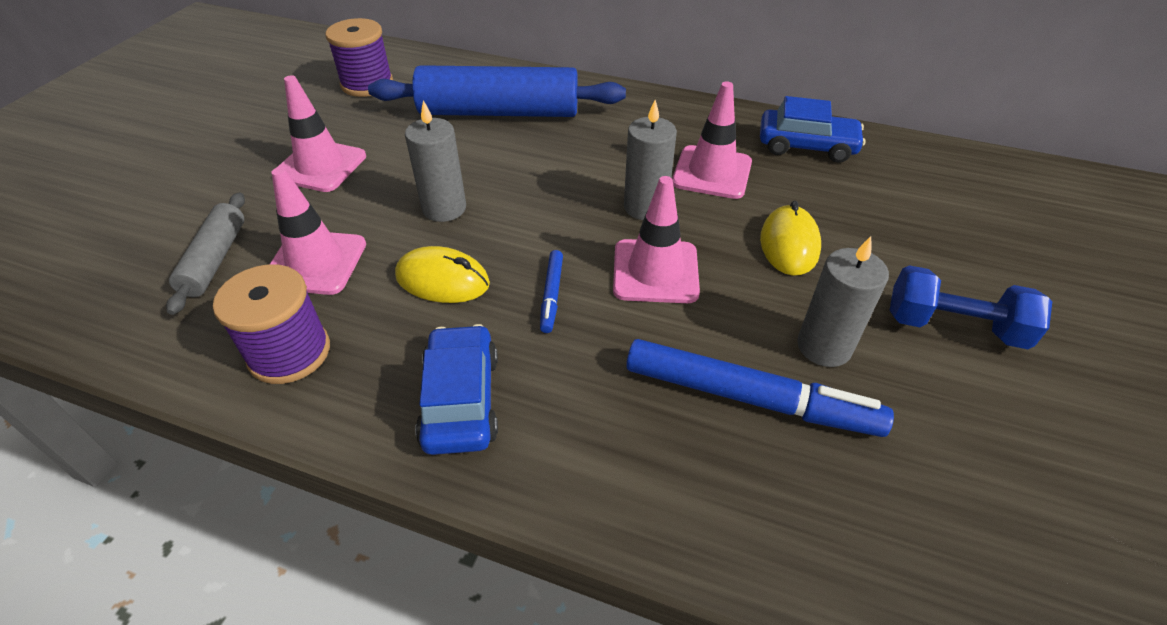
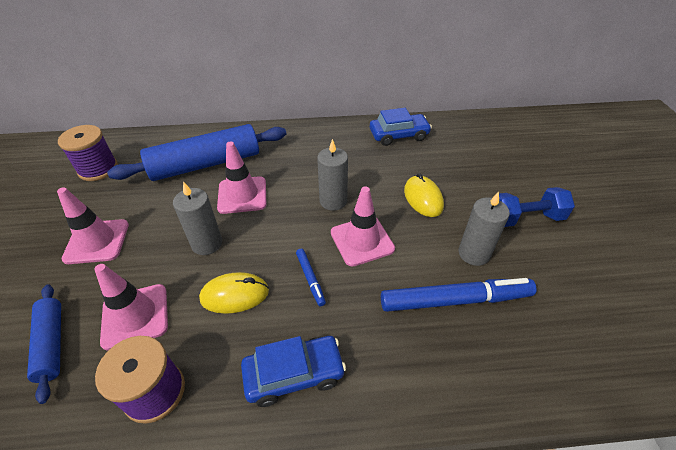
camera: 25 degrees left, 0 degrees up
(215, 259) = (51, 343): grey rolling pin -> blue rolling pin
(460, 400) = (294, 374): blue car -> blue car turned 105 degrees clockwise
(712, 172) = (358, 167): pink traffic cone -> pink traffic cone (242, 195)

